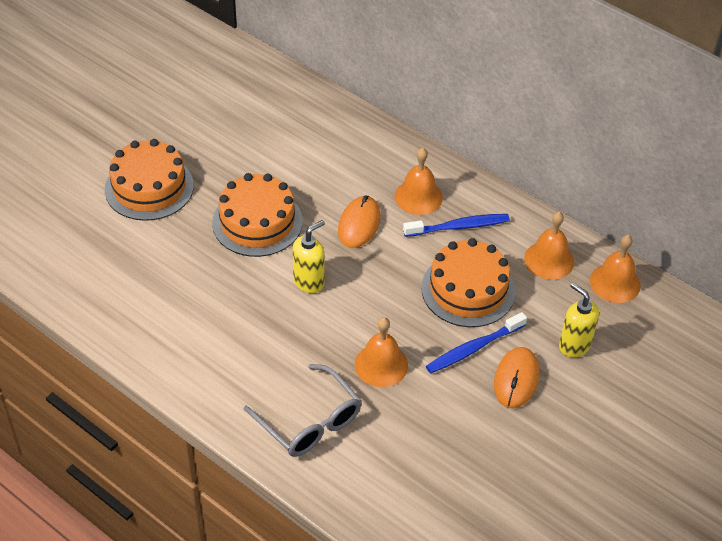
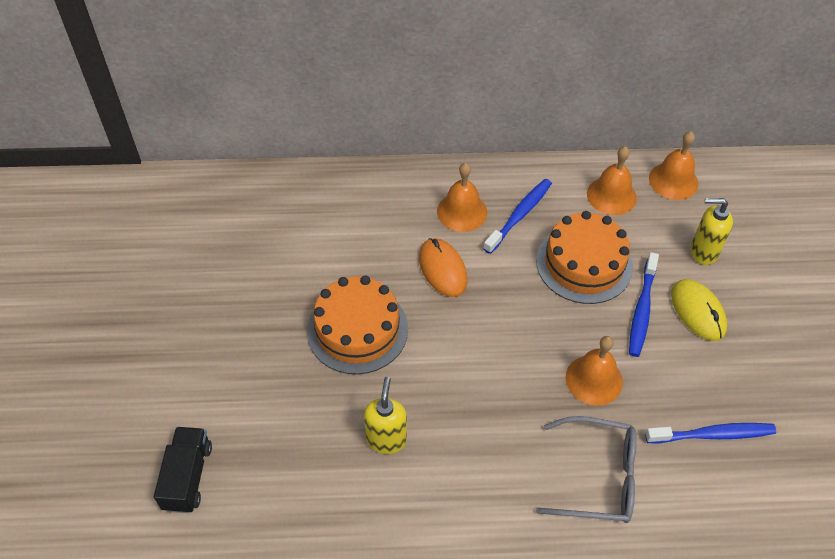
camera: 40 degrees left, 5 degrees up
(63, 233) = (188, 477): none -> black truck
(149, 187) = (224, 368): orange cake -> none
(309, 282) = (459, 351): yellow soap dispenser -> yellow soap dispenser (386, 439)
(424, 459) = (712, 434): none -> blue toothbrush
(516, 379) = (697, 311): orange mouse -> yellow mouse

